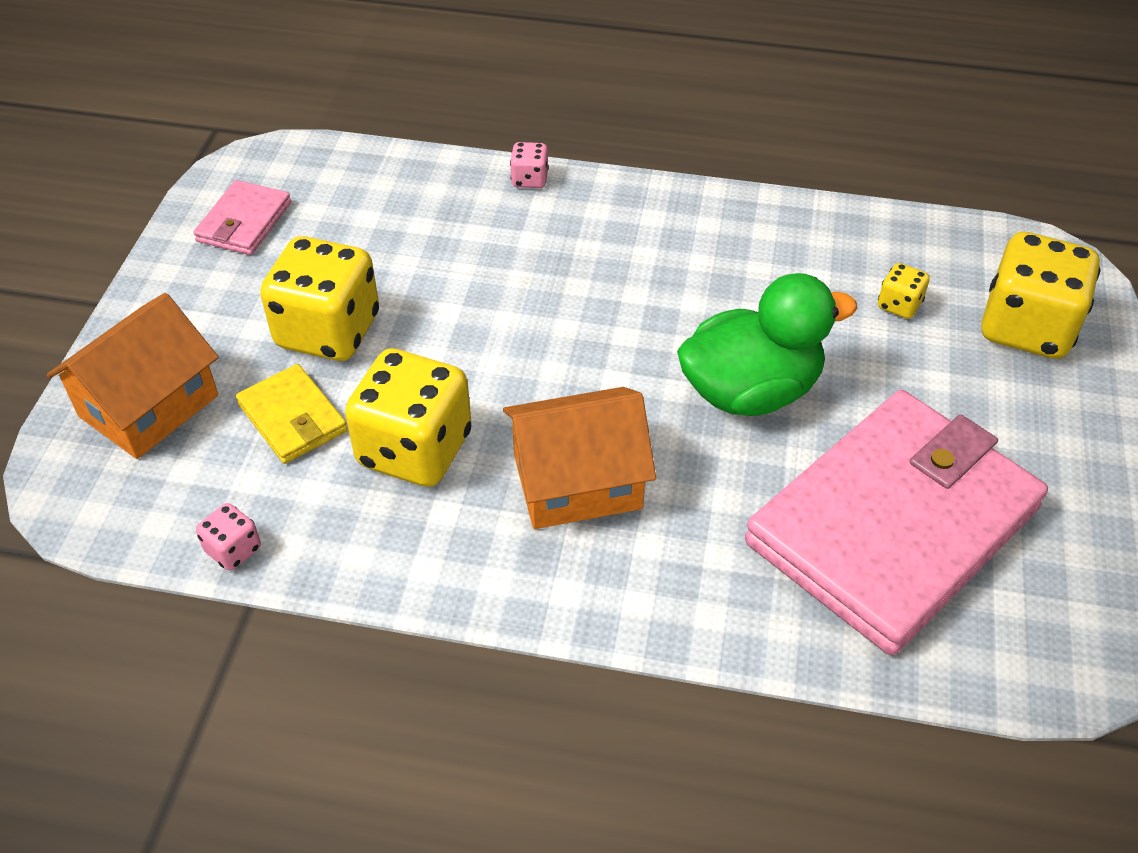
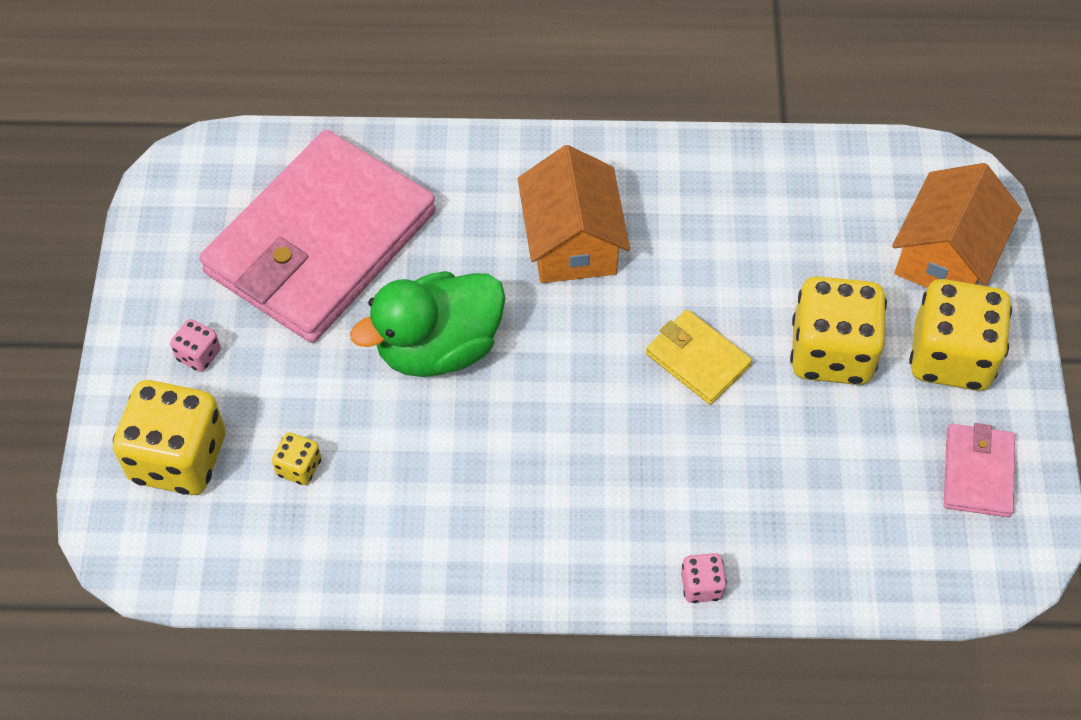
camera: 170 degrees right, 10 degrees up
(233, 550) = (813, 152): pink dice -> pink dice (199, 355)
(293, 418) = (821, 263): yellow wallet -> yellow wallet (697, 359)
(414, 449) = (710, 250): yellow dice -> yellow dice (950, 357)
(577, 482) = (572, 242): orange house -> orange house turned 75 degrees counterclockwise

